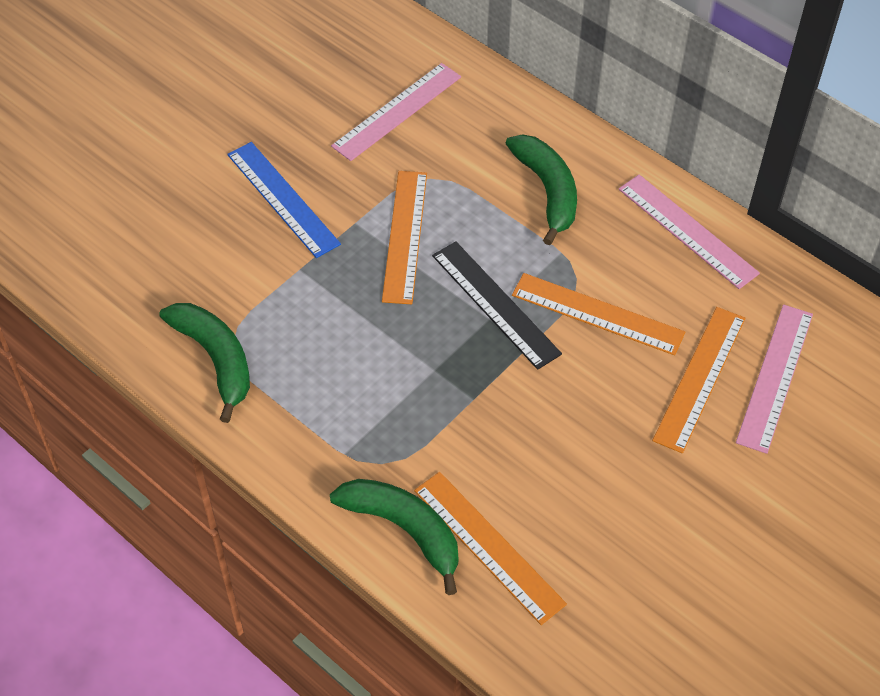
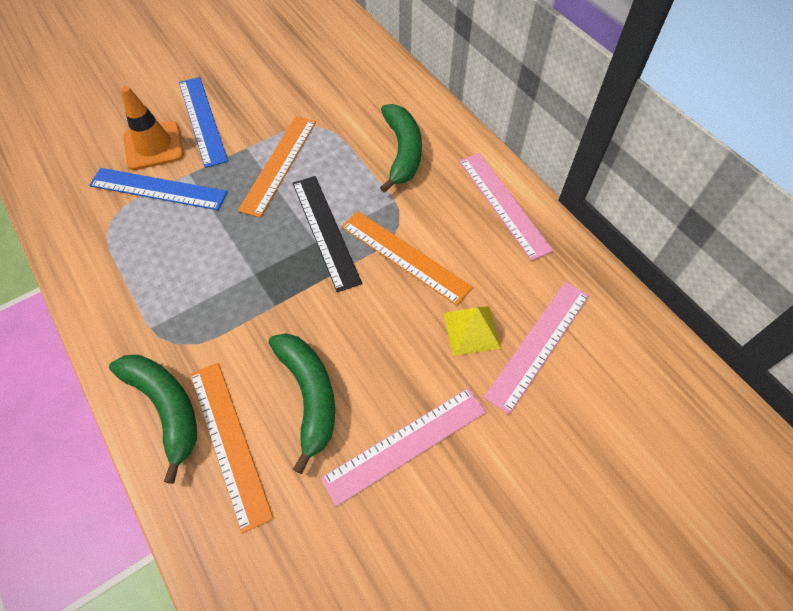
camera: 15 degrees right, 5 degrees up
(216, 359) = (92, 229): green banana -> green banana (309, 396)
(237, 243) = (153, 146): none -> orange traffic cone
(271, 295) = (158, 189): none -> blue ruler
(397, 111) = (314, 75): pink ruler -> pink ruler (405, 444)
(700, 378) = (471, 330): orange ruler -> yellow pyramid

